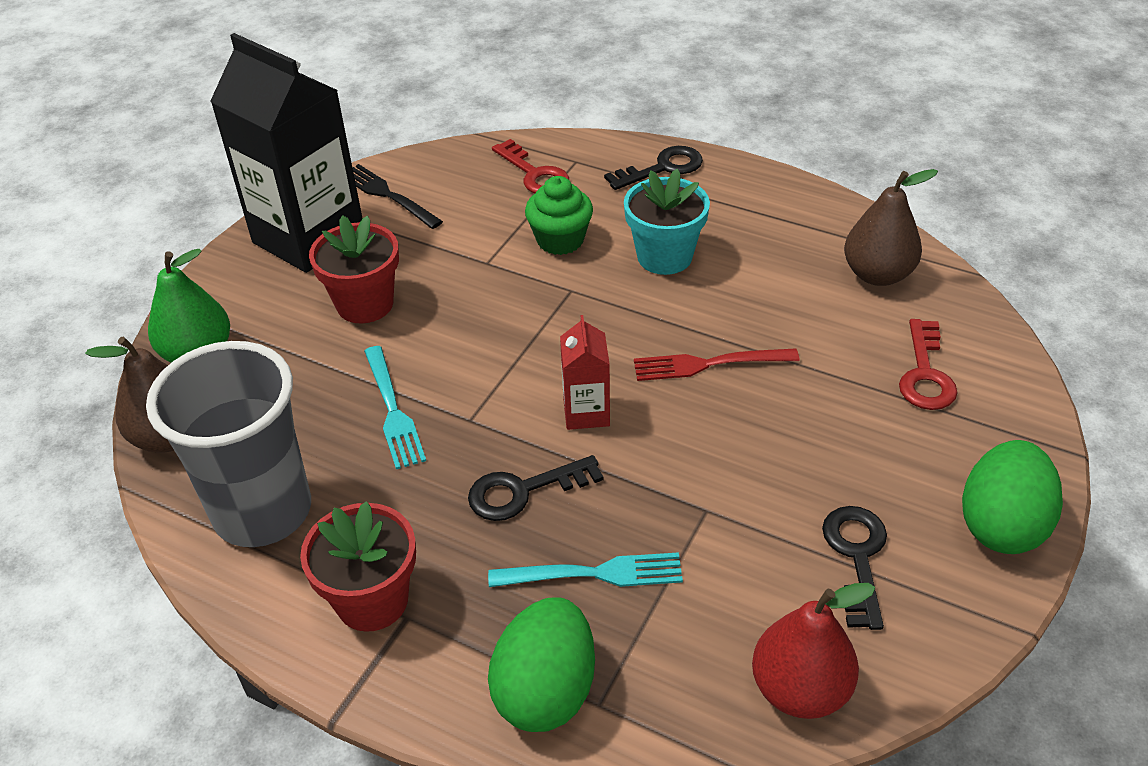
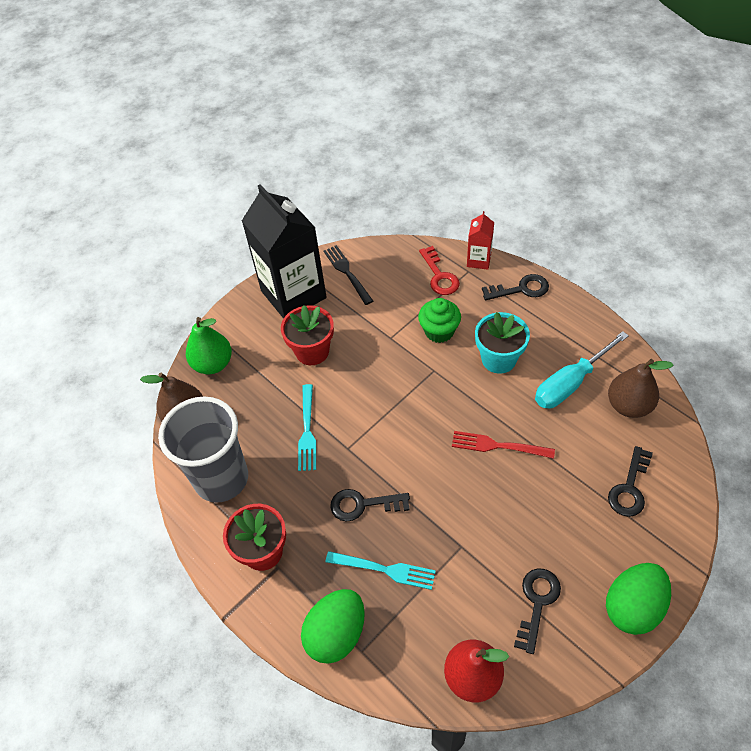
camera: 20 degrees right, 10 degrees up
(586, 412) = (415, 461): red carton -> red carton (479, 260)
(782, 265) = (570, 383): none -> turquoise screwdriver
(925, 374) = (629, 488): red key -> black key

